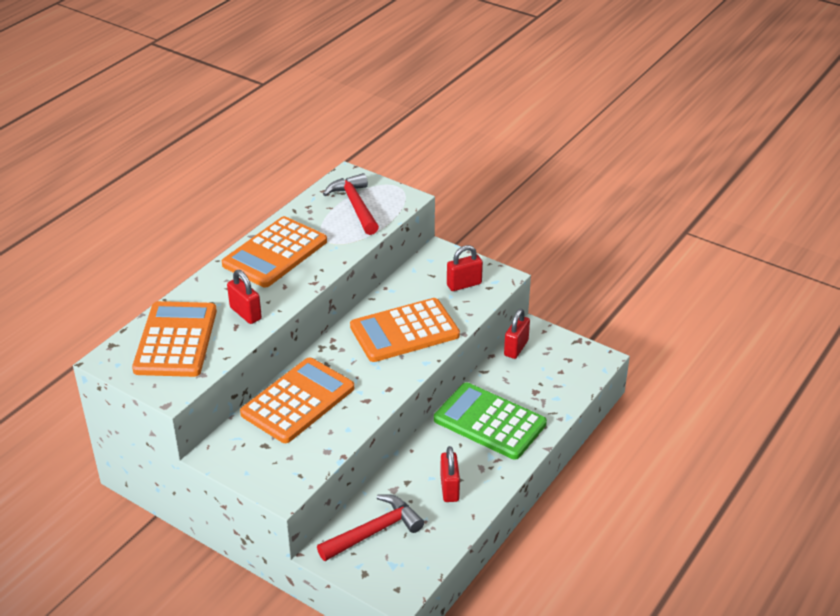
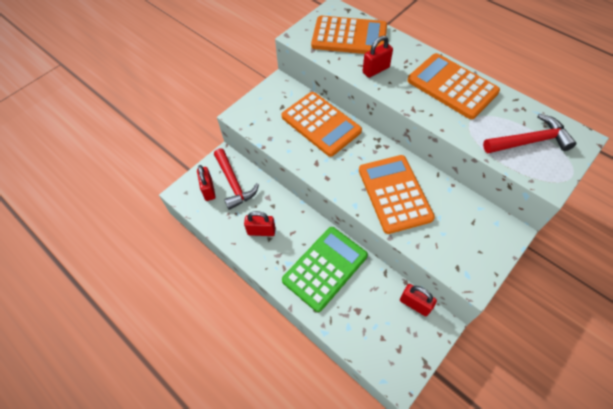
camera: 100 degrees right, 20 degrees up
(464, 284) = (460, 246): red padlock -> red padlock (208, 190)

